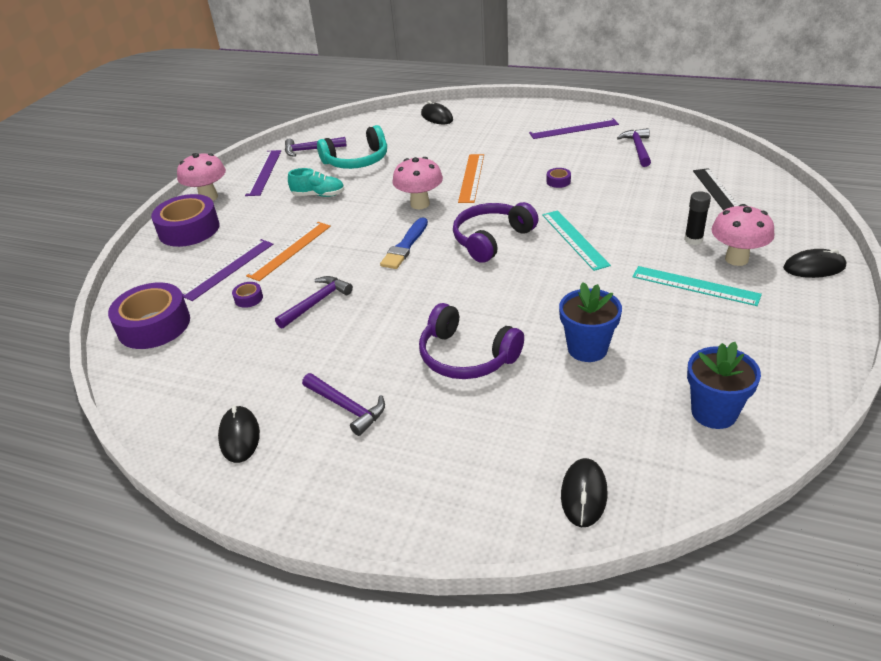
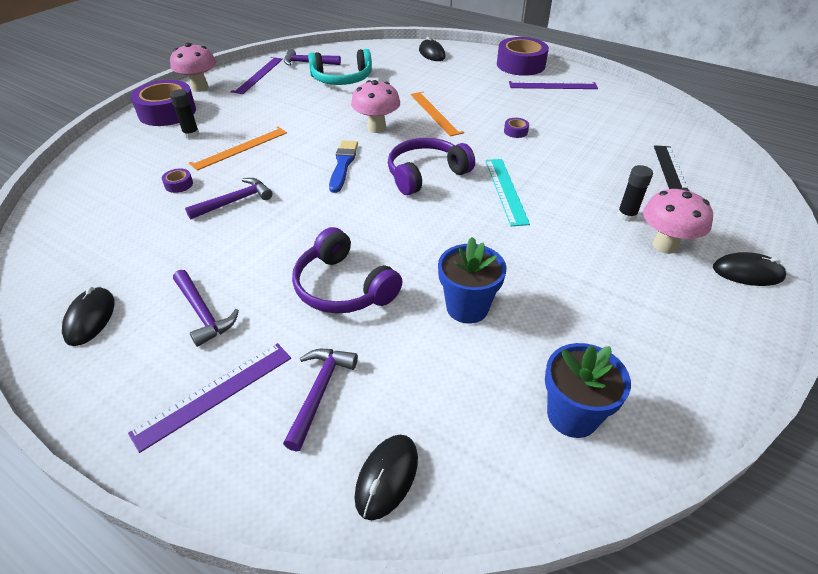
camera: 10 degrees right, 5 degrees up
(154, 325) = (85, 192): purple tape -> purple tape (520, 65)
(228, 269) = (178, 154): purple ruler -> purple ruler (214, 394)
(230, 247) = (191, 134): none -> black glue stick
(318, 195) = (292, 103): turquoise shoe -> none
(405, 246) = (343, 164): blue brush -> blue brush turned 150 degrees clockwise
(471, 178) = (435, 113): orange ruler -> orange ruler turned 45 degrees counterclockwise
(638, 148) = (607, 114): purple hammer -> purple hammer (319, 392)
(695, 285) = (609, 264): turquoise ruler -> none

